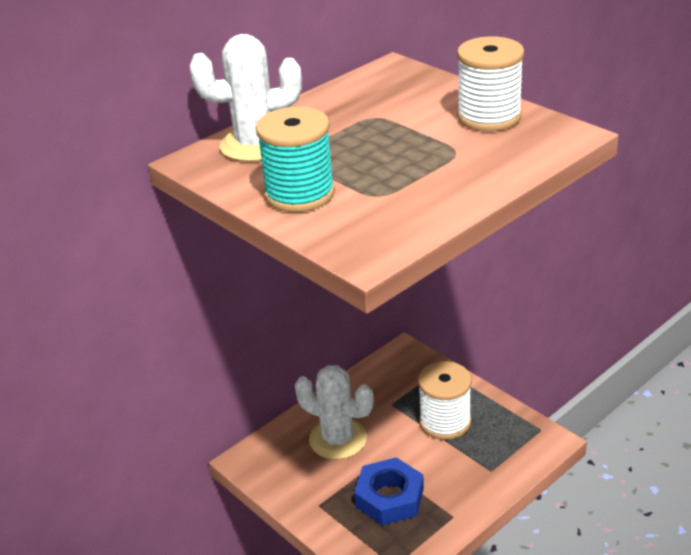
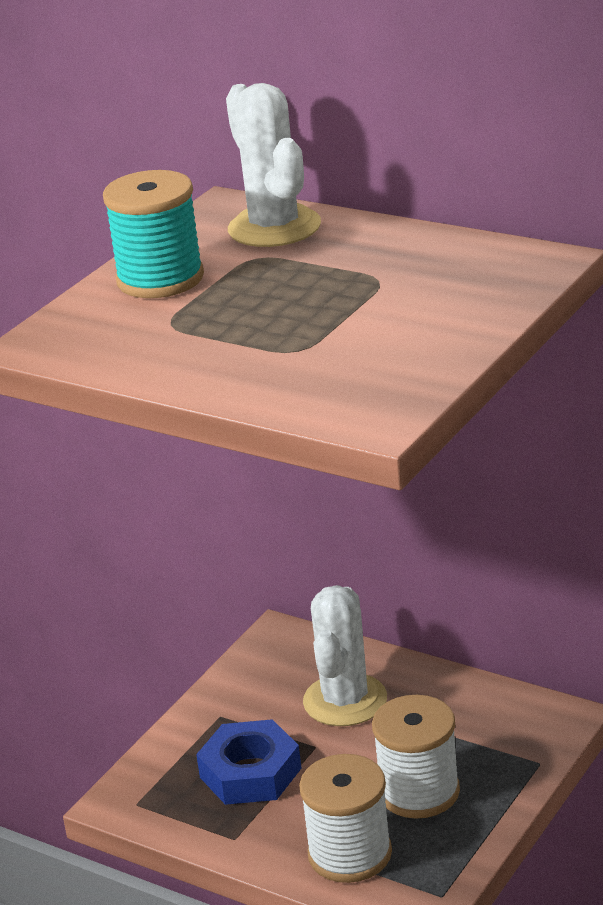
camera: 75 degrees right, 5 degrees down
(489, 117) = (408, 354): white spool -> white spool (350, 854)

